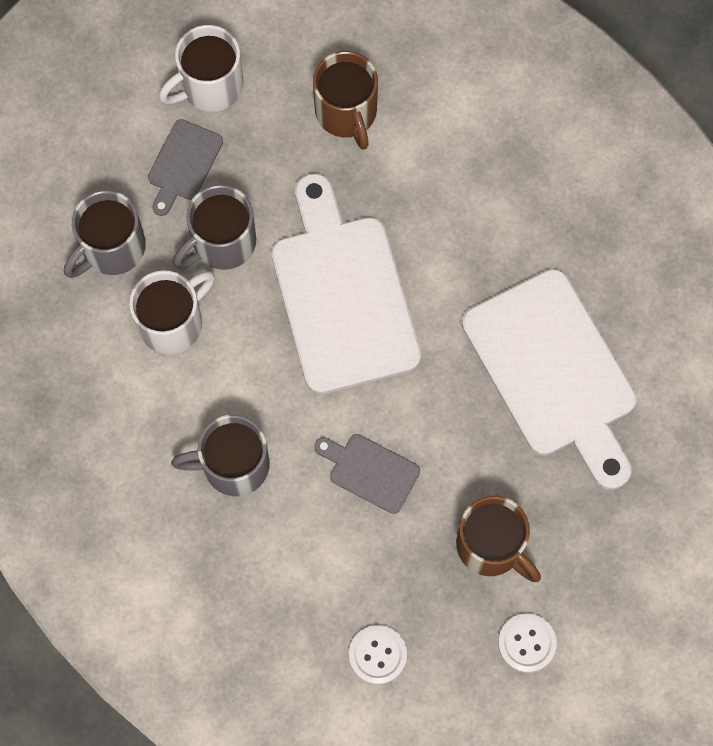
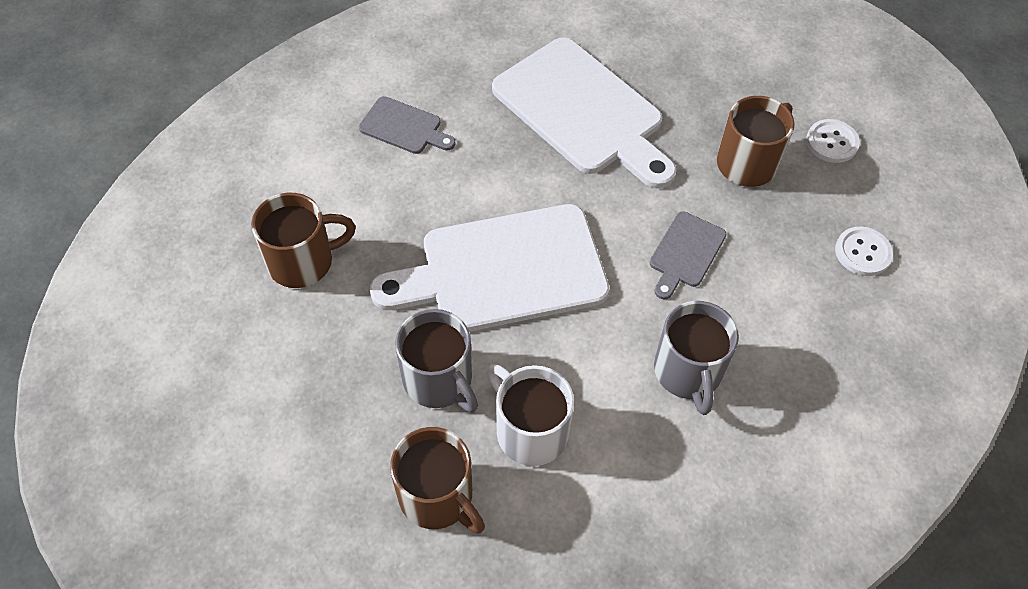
camera: 90 degrees left, 15 degrees down
(112, 248) = (438, 497): grey mug -> brown mug
(183, 164) = (341, 419): grey cutting board -> grey cutting board (404, 127)
(210, 86) = (249, 391): white mug -> none
(553, 372) = (583, 111): white cutting board -> white cutting board turned 75 degrees clockwise

